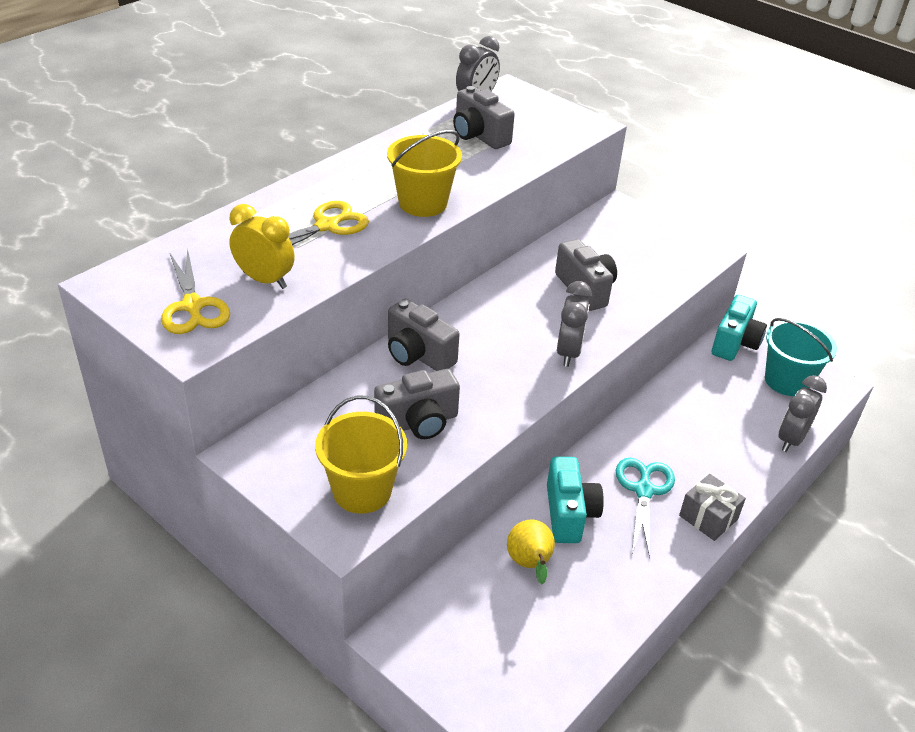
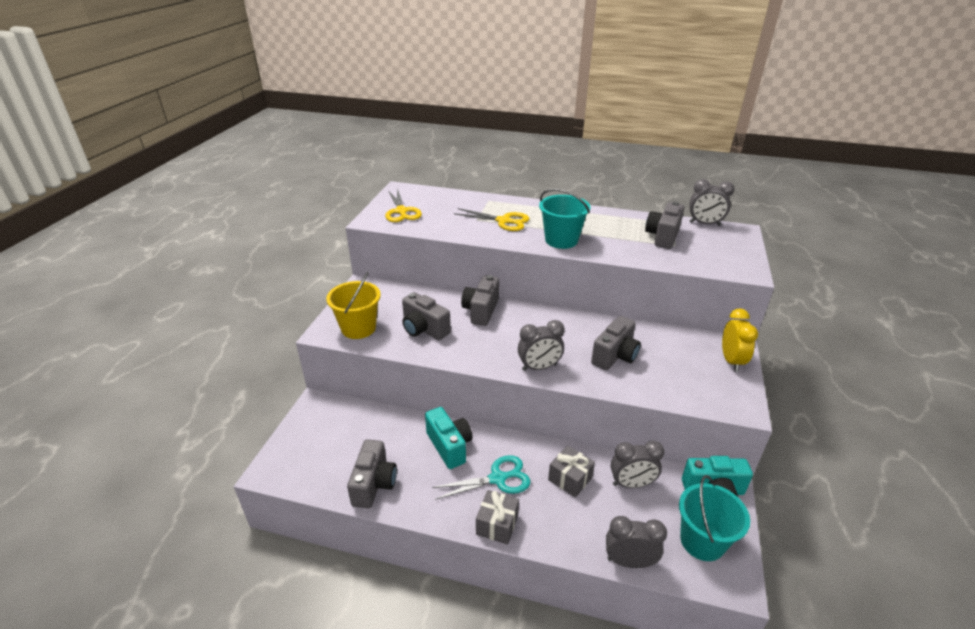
camera: 65 degrees right, 5 degrees down
(193, 306) = (401, 211): yellow scissors -> yellow scissors turned 60 degrees counterclockwise
(265, 280) = (439, 220): yellow clock -> yellow clock (731, 361)
(423, 203) = (561, 240): yellow bucket -> turquoise bucket
(530, 565) = (396, 441): yellow pear -> none
(569, 514) = (449, 446): turquoise camera -> turquoise camera turned 90 degrees counterclockwise
(594, 612) = (374, 484): none -> grey camera
(672, 432) = (570, 479): none -> grey gift
(701, 391) = (631, 484): none -> grey clock

